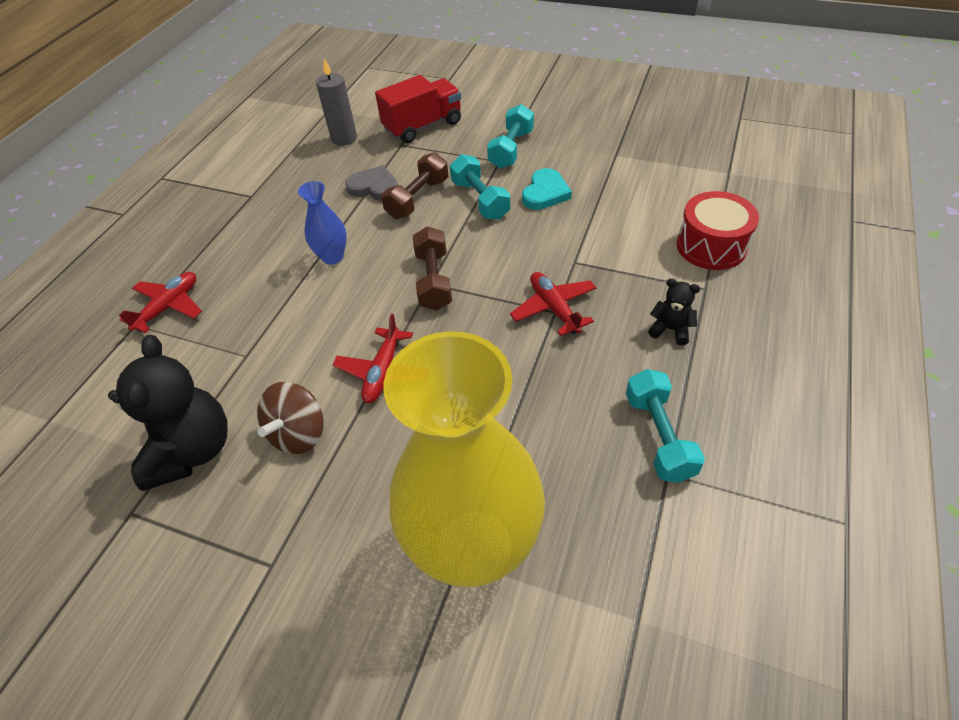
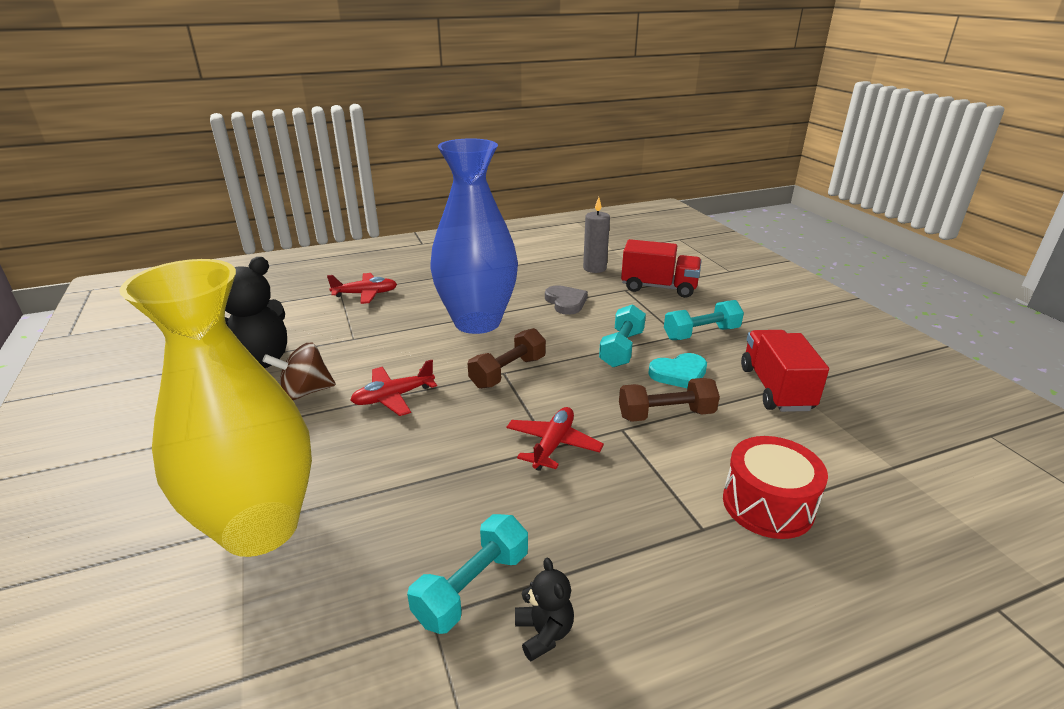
camera: 45 degrees right, 20 degrees down
(332, 257) = (477, 322): blue vase -> blue vase, size x2.40
(418, 198) = (581, 323): brown dumbbell -> brown dumbbell (666, 415)
(611, 162) = (775, 388): none -> red truck
(670, 329) = (616, 530): black teddy bear -> black teddy bear (544, 633)

